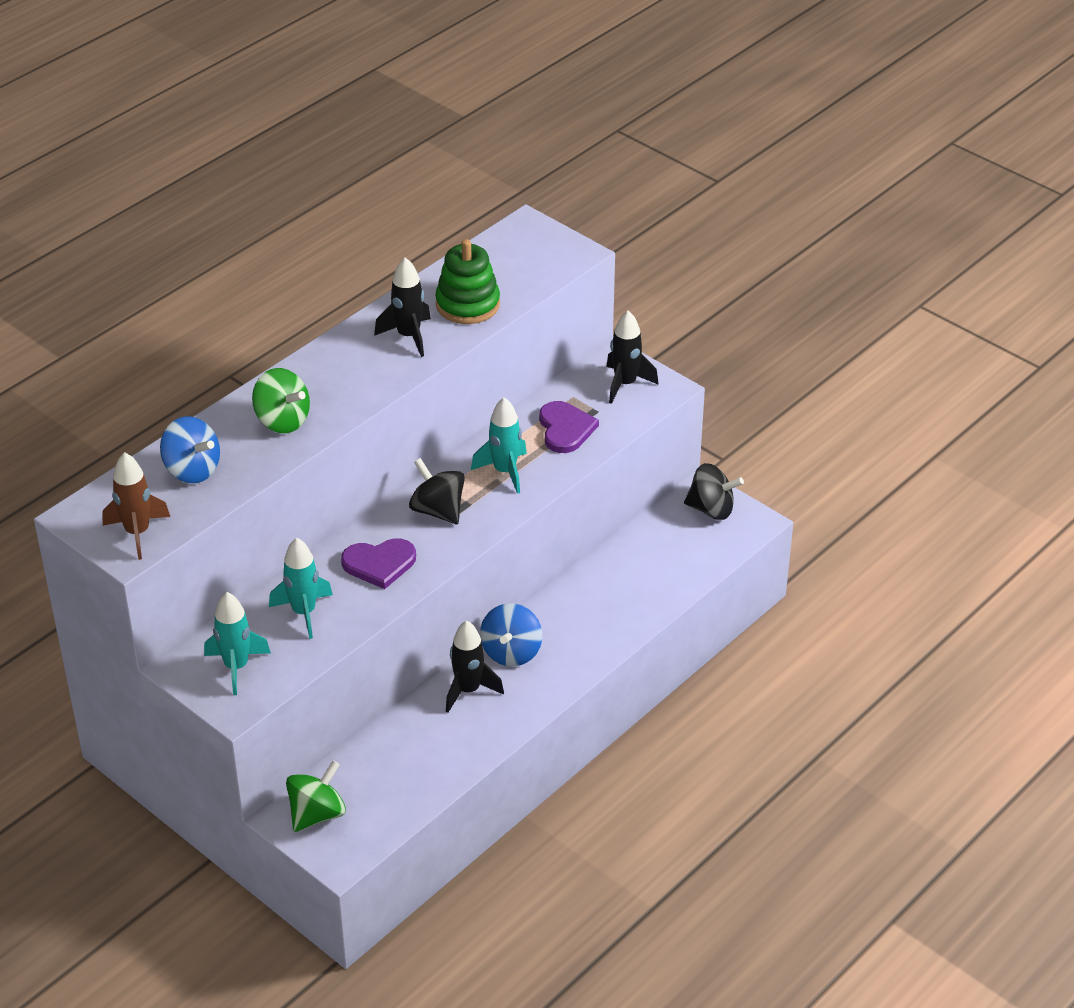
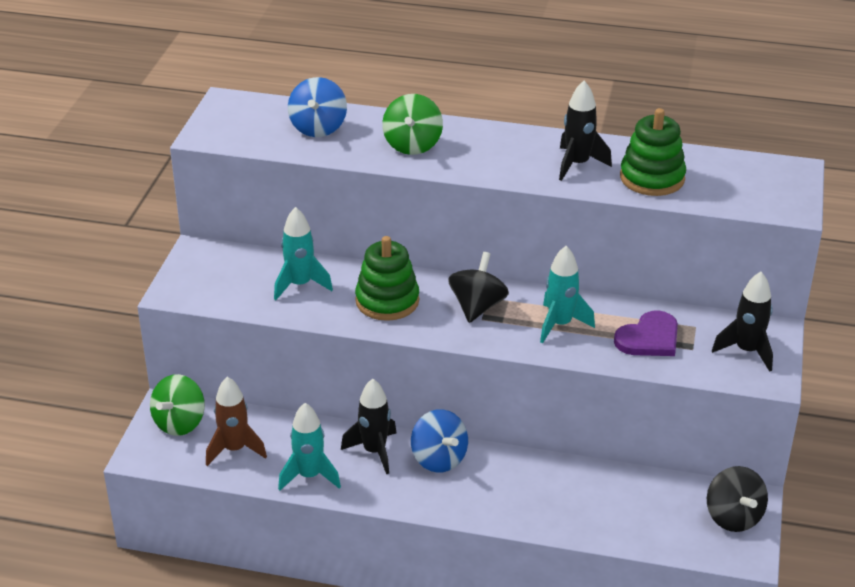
camera: 60 degrees right, 5 degrees down
(137, 533) = (229, 131): brown rocket -> brown rocket (234, 449)
(236, 667) = (216, 276): turquoise rocket -> turquoise rocket (309, 476)
(317, 814) = (180, 423): green spinning top -> green spinning top turned 105 degrees clockwise
(379, 564) = (387, 301): purple heart -> green stacking toy
(511, 652) = (439, 459): blue spinning top -> blue spinning top turned 105 degrees counterclockwise

